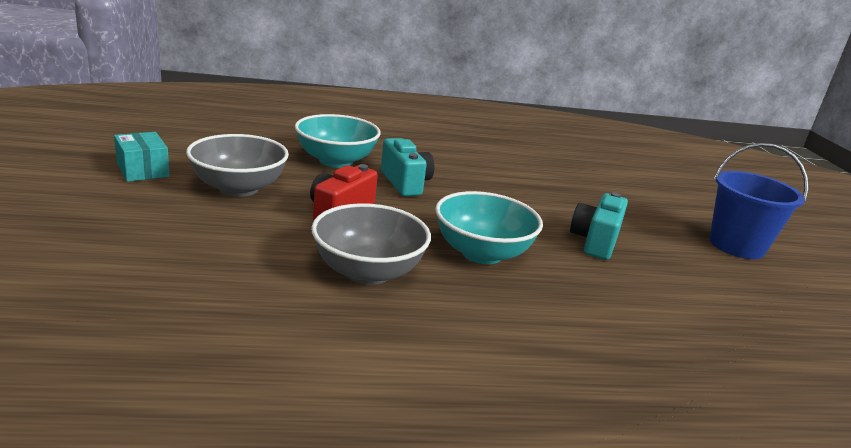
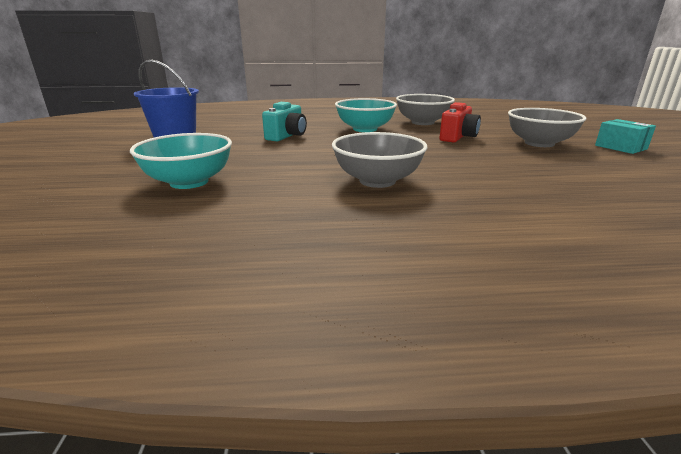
camera: 175 degrees left, 0 degrees up
(336, 161) = (502, 165): turquoise bowl -> turquoise bowl (189, 182)
(405, 183) = (426, 155): turquoise camera -> none
(462, 158) = (377, 181): none -> grey bowl

